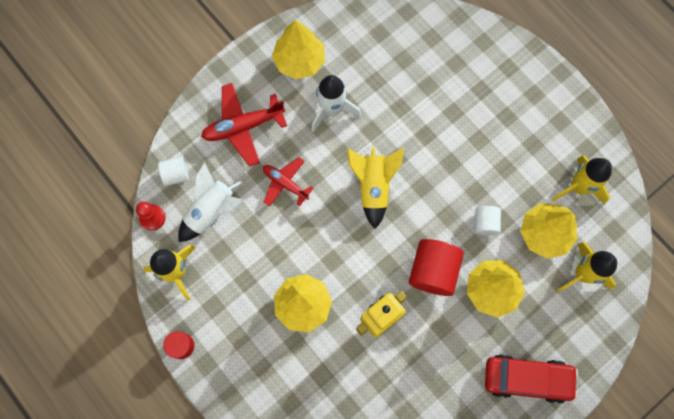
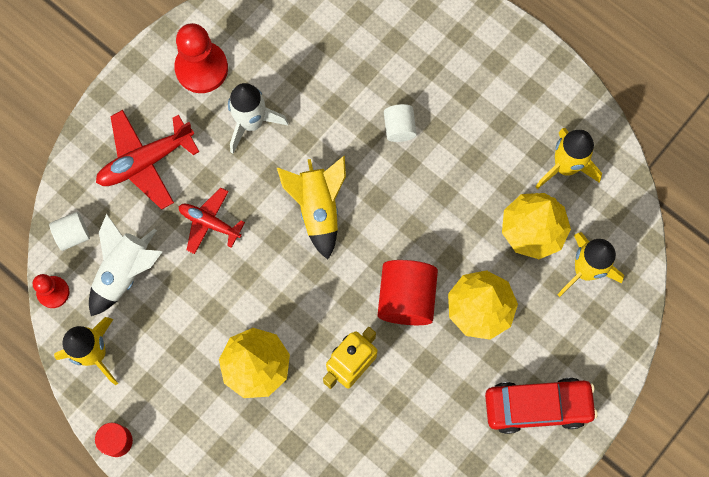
camera: 10 degrees left, 0 degrees up
(299, 61) = (201, 68): yellow tree -> red pawn
(485, 223) = (460, 230): white cylinder -> white cylinder (399, 128)

